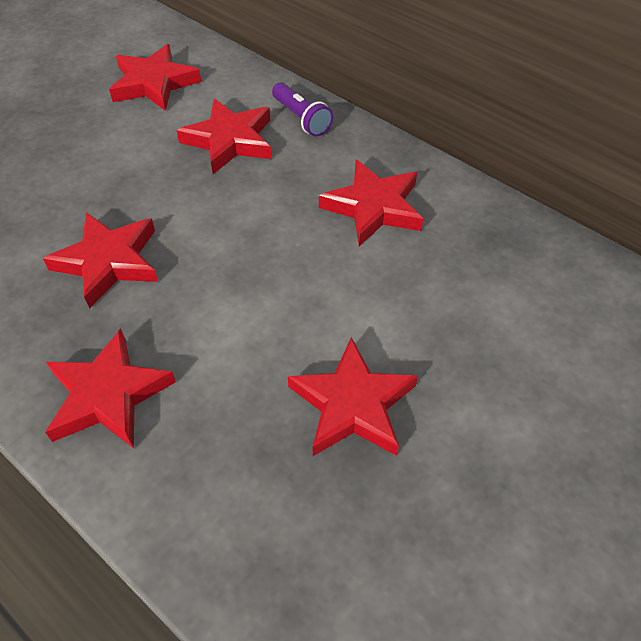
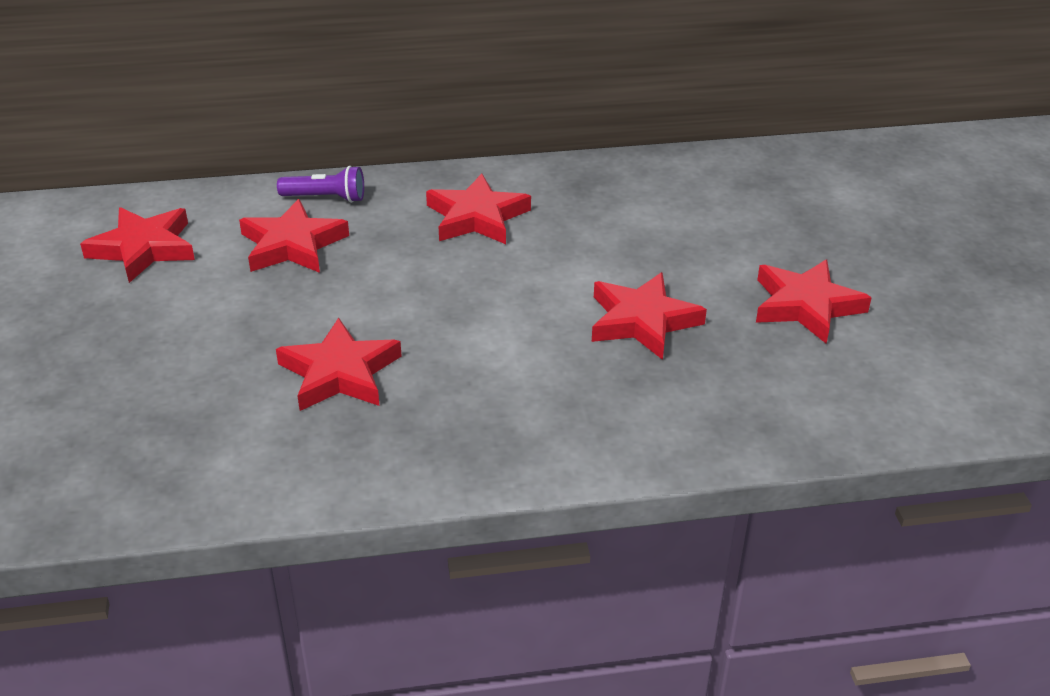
camera: 50 degrees left, 15 degrees down
(108, 395) = (486, 433): red star -> red star (806, 305)

